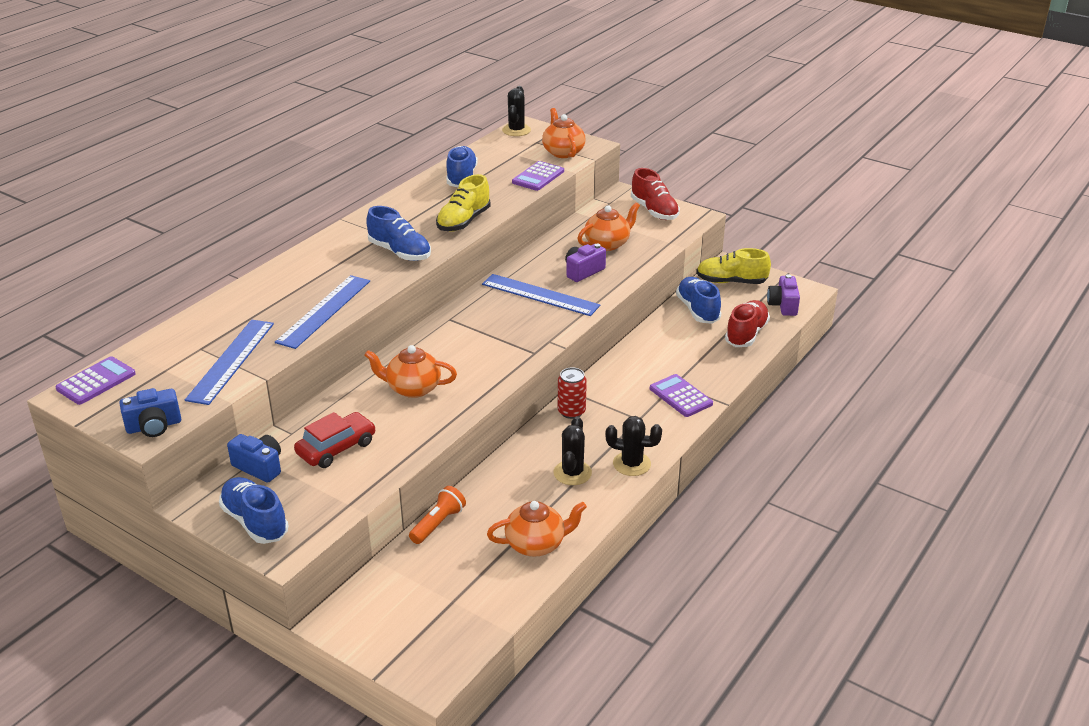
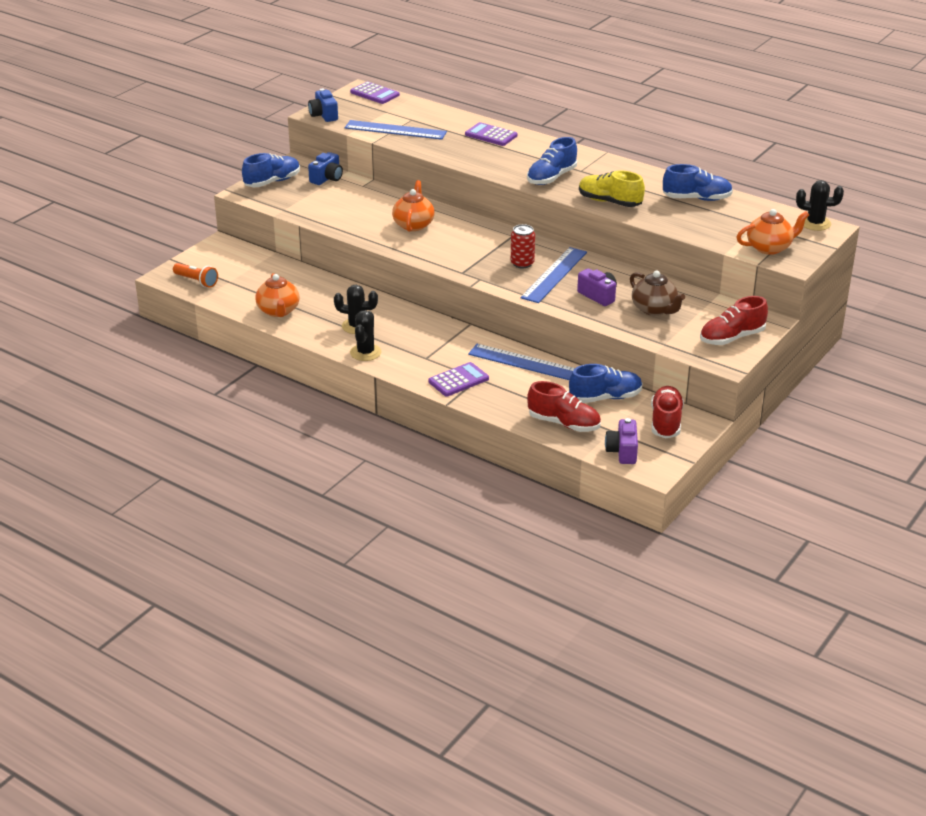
camera: 90 degrees right, 0 degrees up
(324, 311) = (459, 155): blue ruler -> blue ruler (525, 363)
(336, 448) = (344, 201): red car -> none
(438, 523) = (306, 274): orange flashlight -> orange flashlight (196, 281)
(538, 177) = (708, 235): purple calculator -> purple calculator (491, 135)
(571, 412) = (437, 326): red can -> red can (522, 263)
(607, 244) = (654, 309): orange teapot -> brown teapot
(731, 282) = (666, 422): yellow shoe -> red shoe
(783, 305) = (622, 451): purple camera -> purple camera turned 90 degrees counterclockwise

